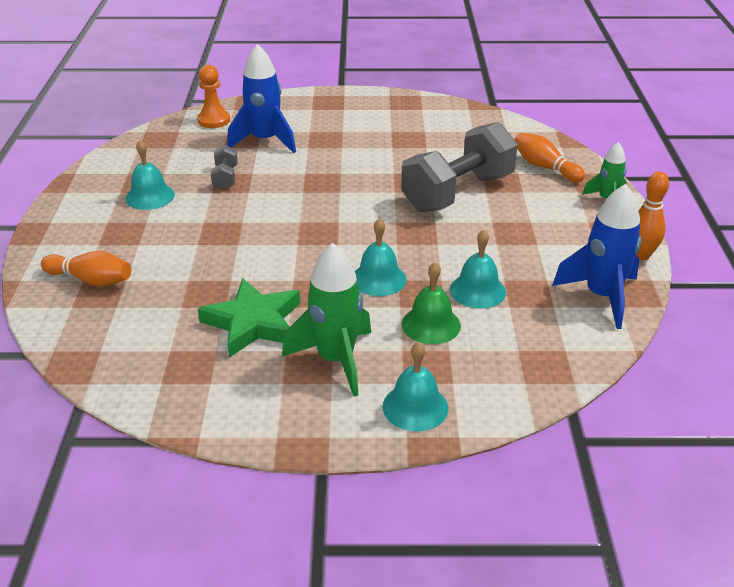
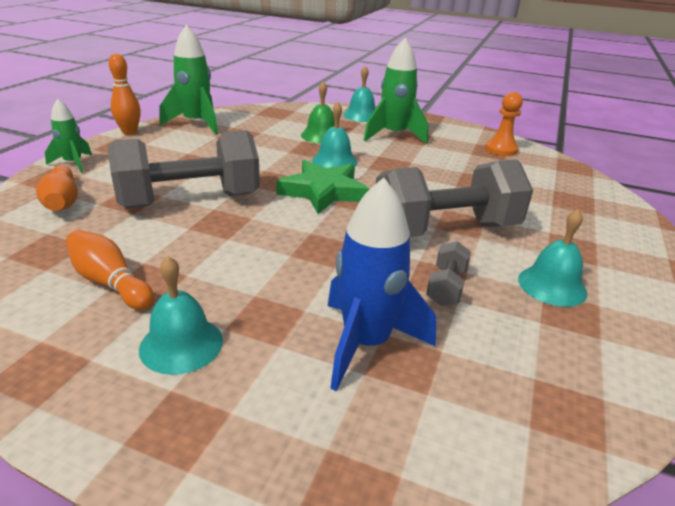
camera: 160 degrees left, 5 degrees down
(91, 280) = (586, 211): orange bowling pin -> orange bowling pin (110, 283)
(214, 120) = (452, 441): orange pawn -> orange pawn (501, 149)
(233, 221) = (445, 230): none -> grey dumbbell
(253, 323) = (442, 159): green star -> green star (323, 191)
(477, 290) = (271, 141): turquoise bell -> turquoise bell (181, 344)
(601, 296) = (196, 124): blue rocket -> green rocket

